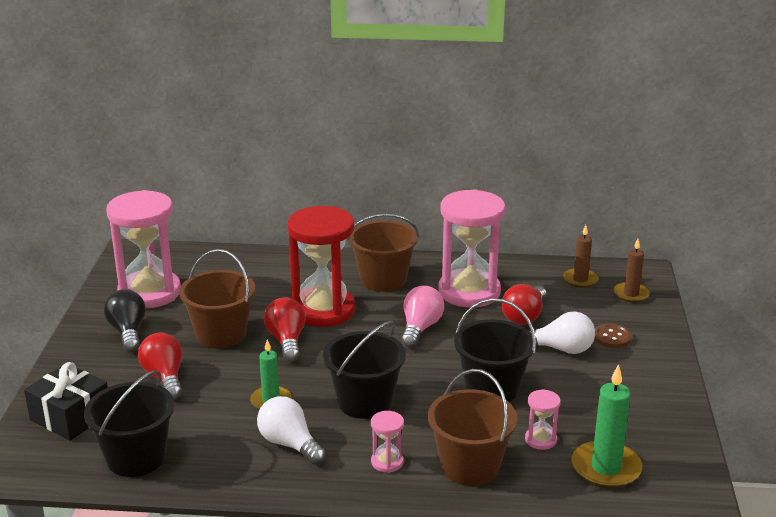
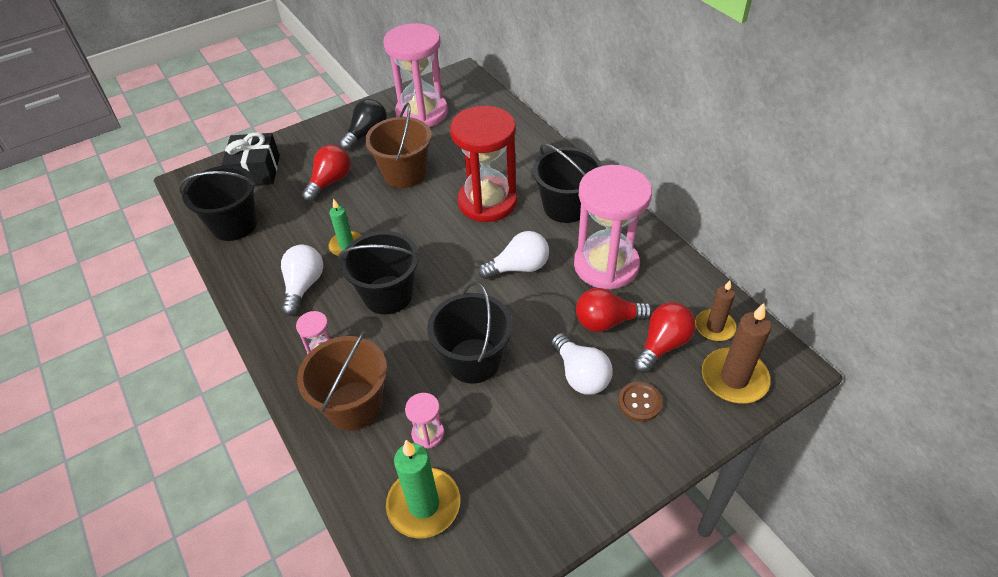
camera: 55 degrees right, 20 degrees up
(286, 341) = (428, 208): red light bulb -> red light bulb (662, 345)
(383, 280) = (566, 207): brown bucket -> black bucket
(420, 328) = (519, 267): pink light bulb -> white light bulb
(631, 294) = (734, 378): brown candle -> brown candle, size x1.56

